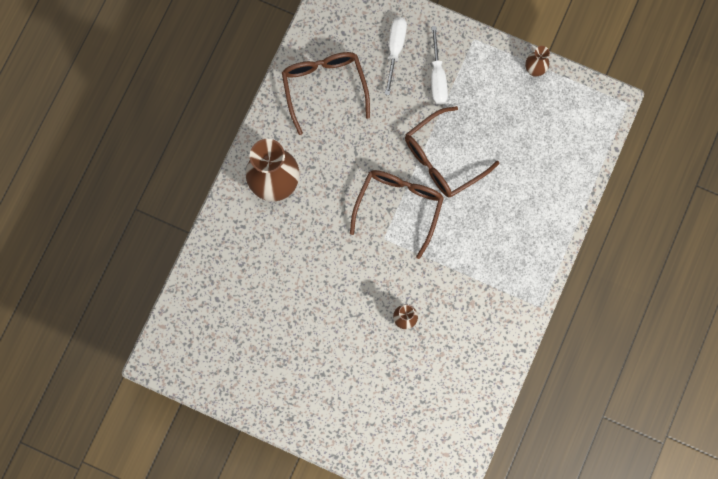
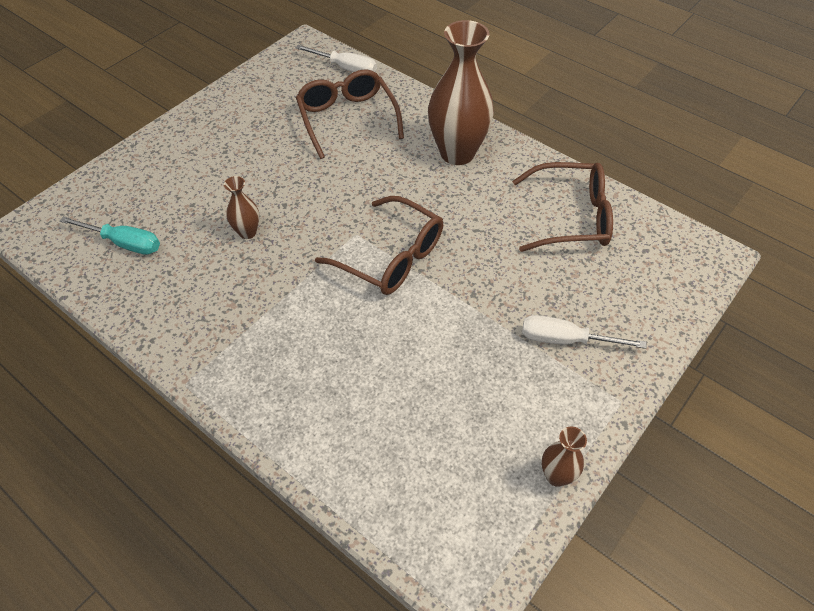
camera: 105 degrees right, 25 degrees down
(395, 49) = (615, 300): white screwdriver -> white screwdriver (346, 68)
(440, 407) = (124, 243): none -> turquoise screwdriver
(442, 159) = (441, 318): brown glasses -> brown glasses (347, 118)

